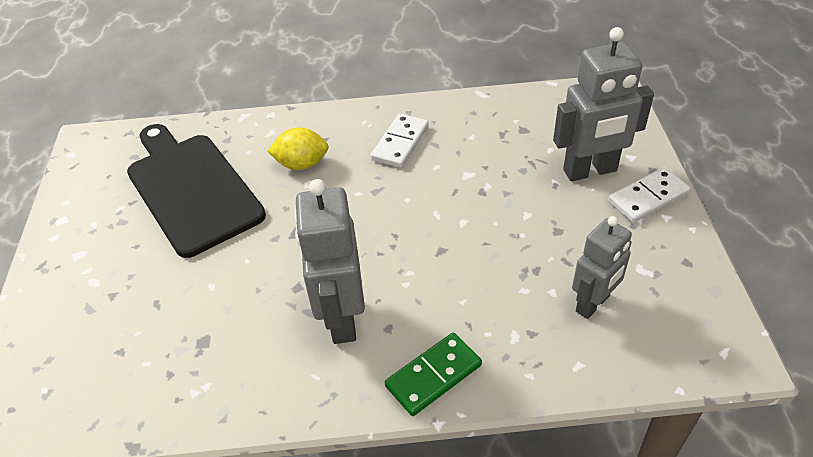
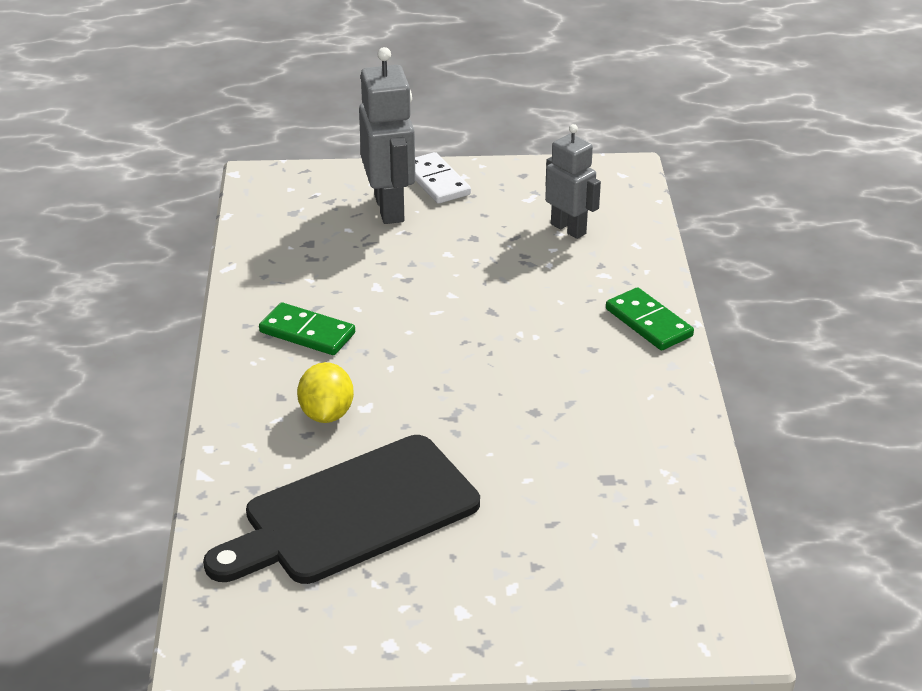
camera: 90 degrees left, 10 degrees down
(341, 318) = (580, 379): grey robot -> none
(400, 143) = (307, 333): white domino -> green domino

